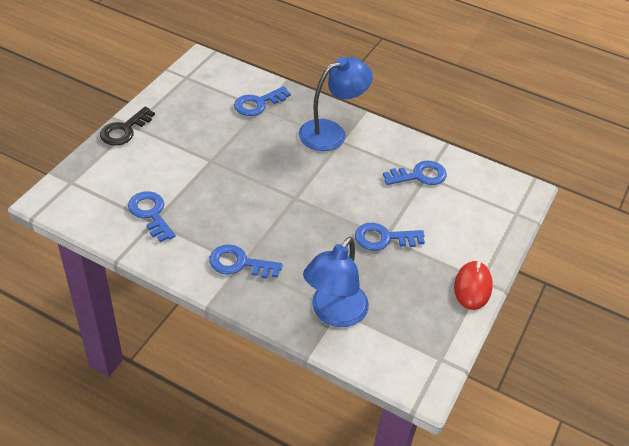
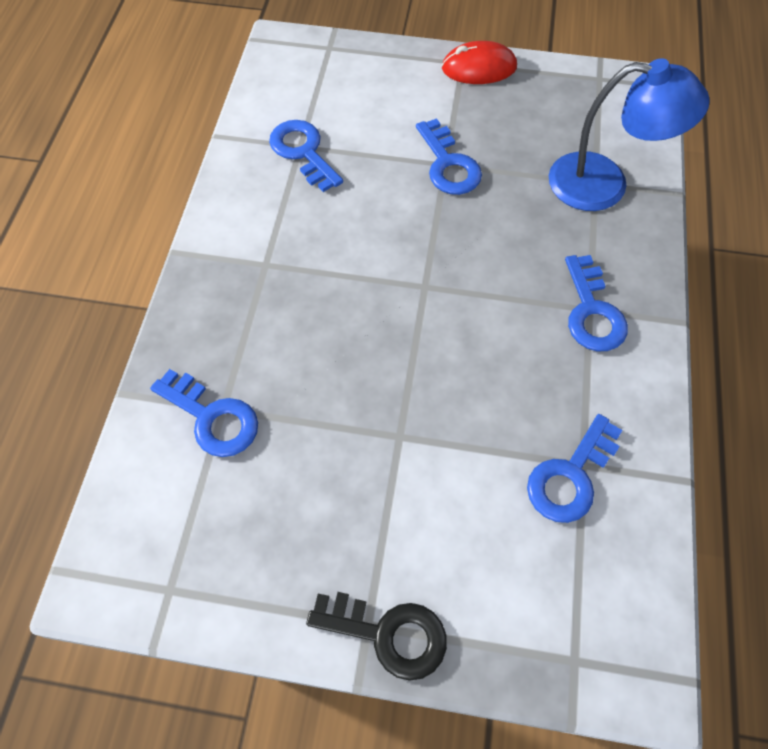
camera: 105 degrees left, 15 degrees up
(331, 132) = (249, 282): blue lamp -> none

